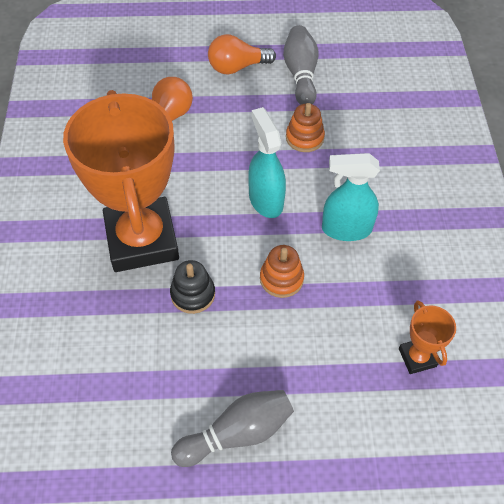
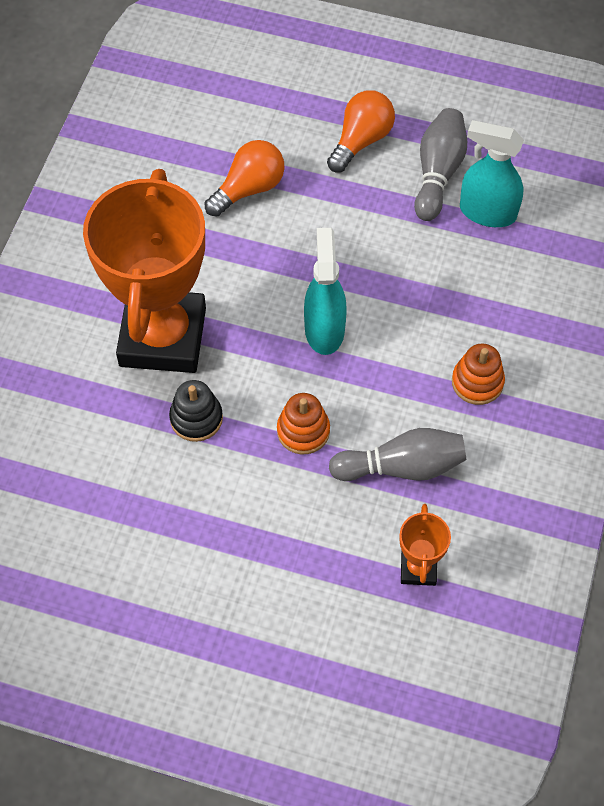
camera: 20 degrees right, 5 degrees up
(237, 67) = (361, 141): orange light bulb -> orange light bulb turned 120 degrees clockwise
(237, 433) = (186, 585): grey bowling pin -> grey bowling pin (402, 467)
(304, 138) = (405, 262): orange stacking toy -> orange stacking toy (477, 382)
(346, 229) = (404, 393): turquoise spray bottle -> turquoise spray bottle (487, 212)

